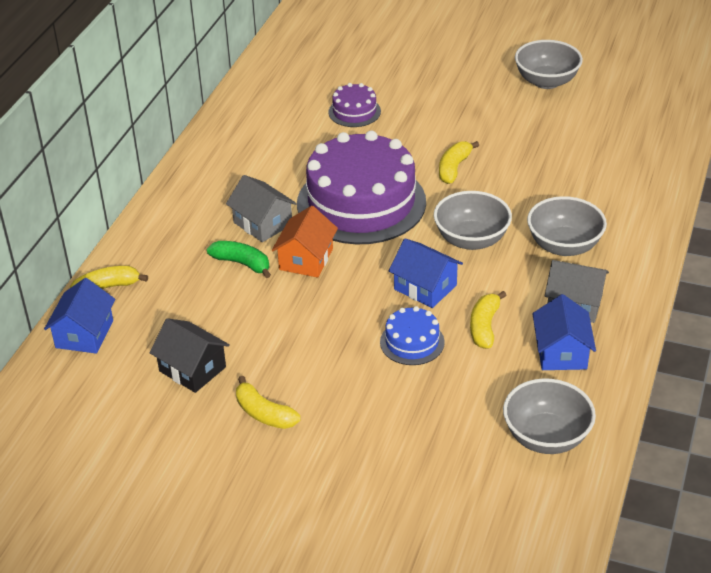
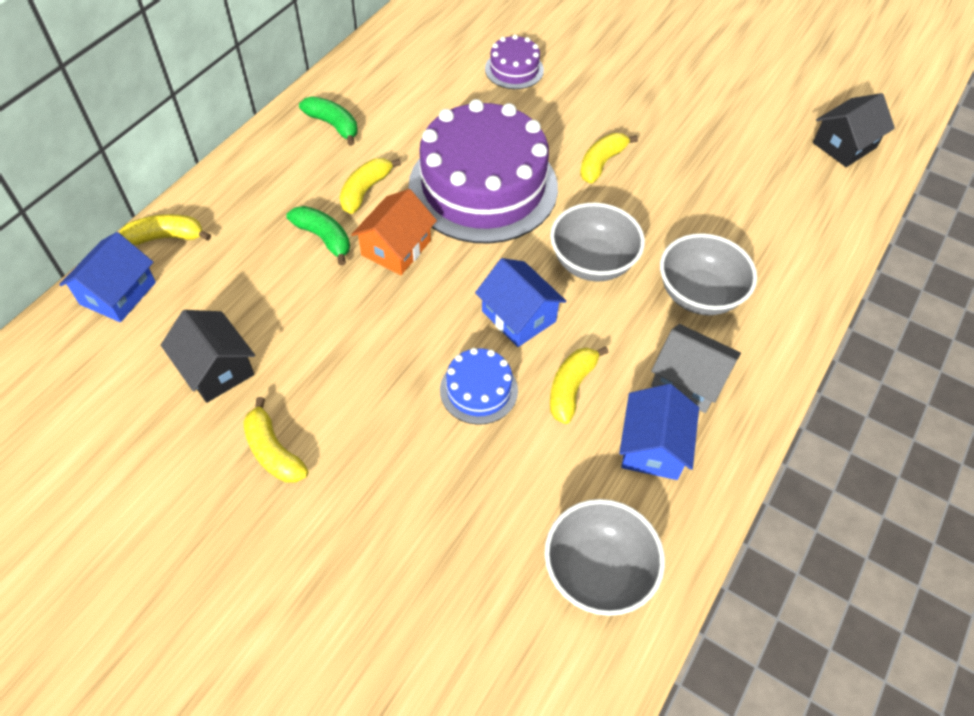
camera: 10 degrees right, 15 degrees up
(214, 180) = (333, 125): none -> green banana
(263, 223) = (365, 190): grey house -> yellow banana
(546, 81) = (739, 73): grey bowl -> none
(648, 120) = (844, 145): none -> black house

